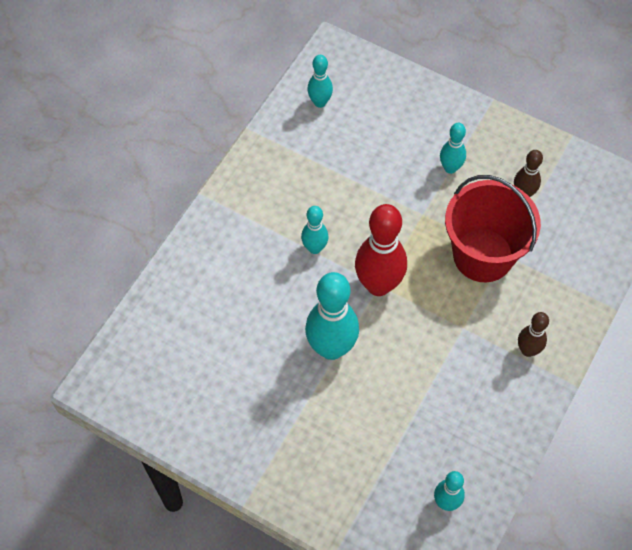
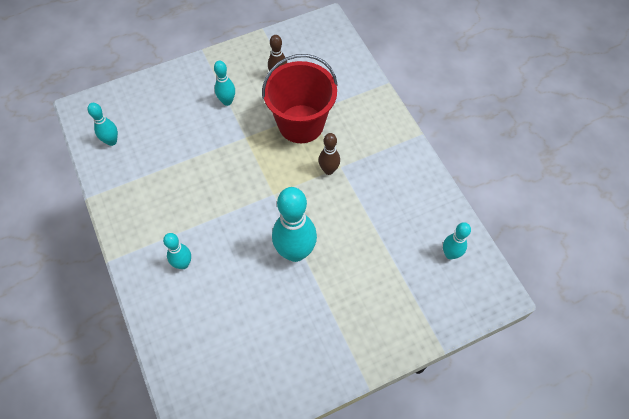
camera: 55 degrees left, 0 degrees up
(314, 248) = (215, 215): turquoise bowling pin -> turquoise bowling pin (183, 264)
(378, 285) = (273, 194): red bowling pin -> none
(528, 350) = (382, 142): brown bowling pin -> brown bowling pin (329, 170)

